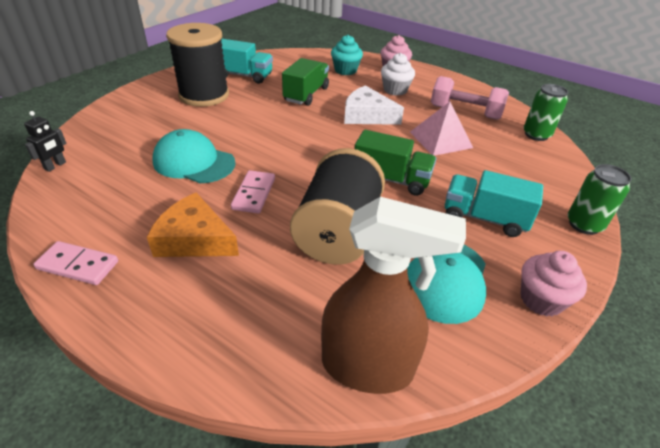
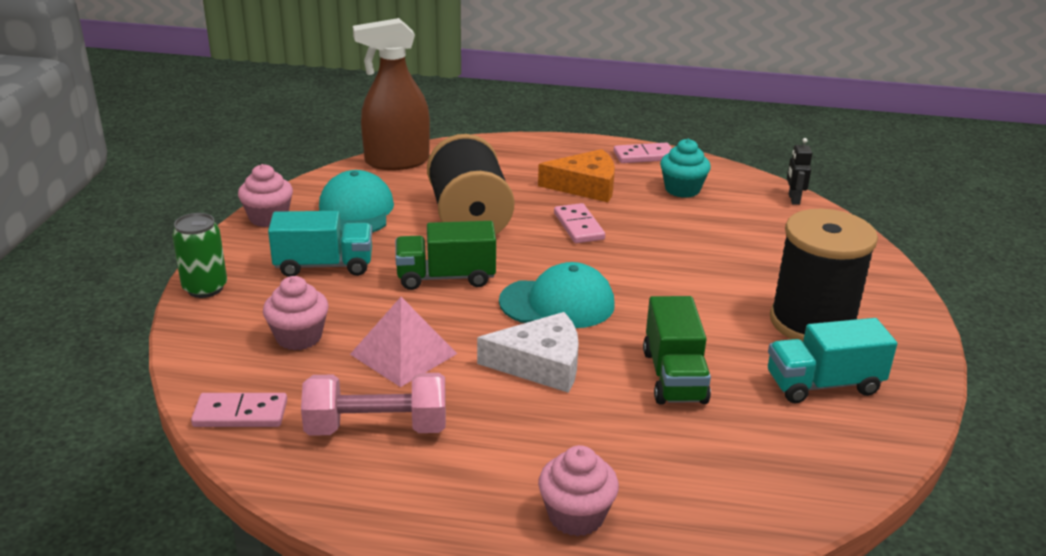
camera: 155 degrees right, 10 degrees down
(194, 162) = (677, 236): turquoise cap -> turquoise cap (557, 303)
(345, 70) = (673, 473): turquoise cupcake -> turquoise cupcake (682, 189)
(395, 90) = (533, 445): white cupcake -> none
(505, 166) = (299, 337): none -> pink cupcake
(536, 135) = (240, 413): green can -> pink domino

